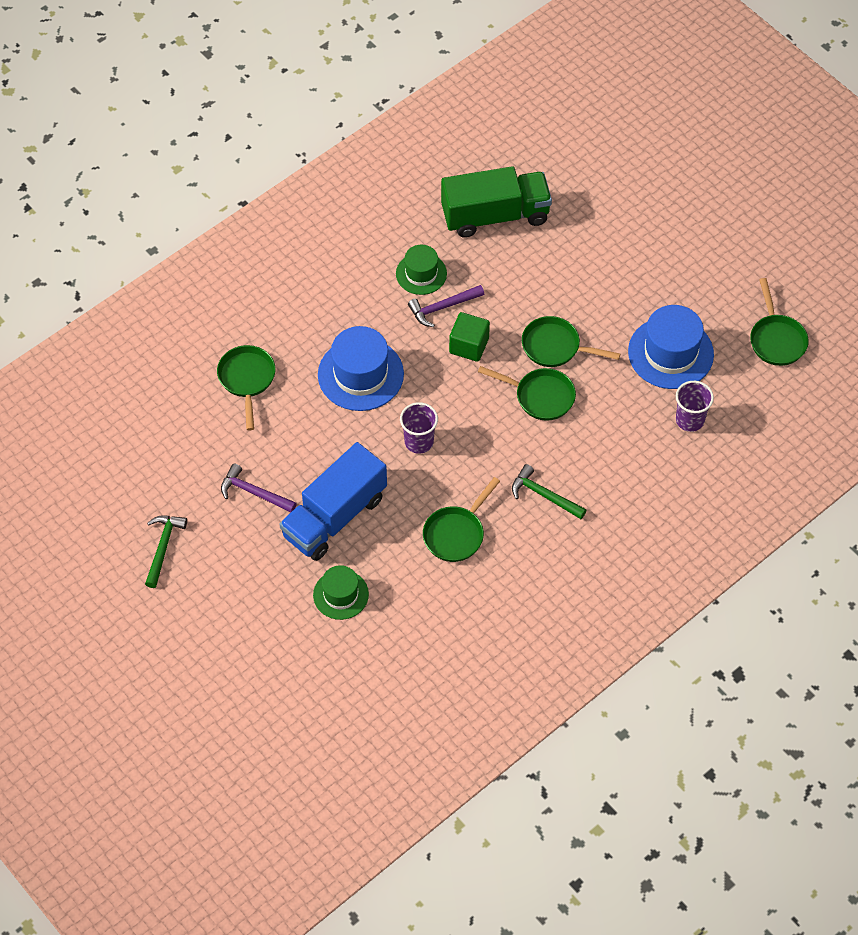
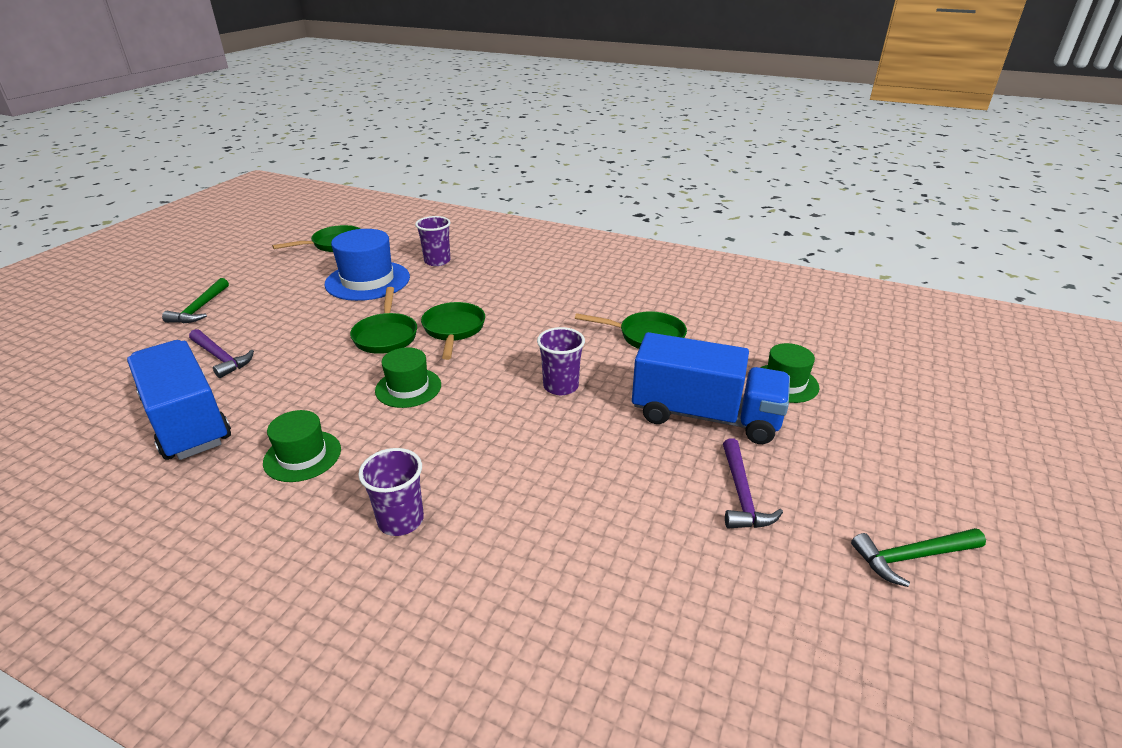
camera: 115 degrees left, 25 degrees down
(247, 380) = (574, 577): green pan -> none
(333, 313) = (401, 520): none -> purple cup
(360, 374) = (495, 459): blue hat -> none
(443, 307) = (356, 422): purple hammer -> purple hammer (221, 358)
(469, 345) = (408, 388): green cube -> green hat
(495, 215) = (187, 421): green truck -> blue truck
(544, 495) = (564, 304): green hammer -> green hammer (200, 308)

